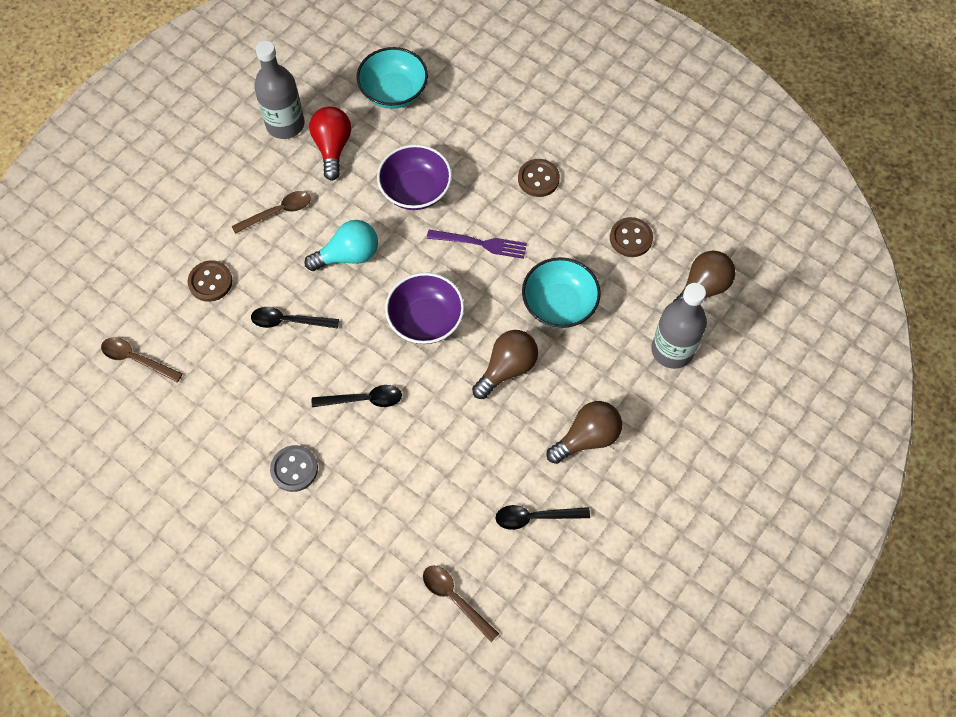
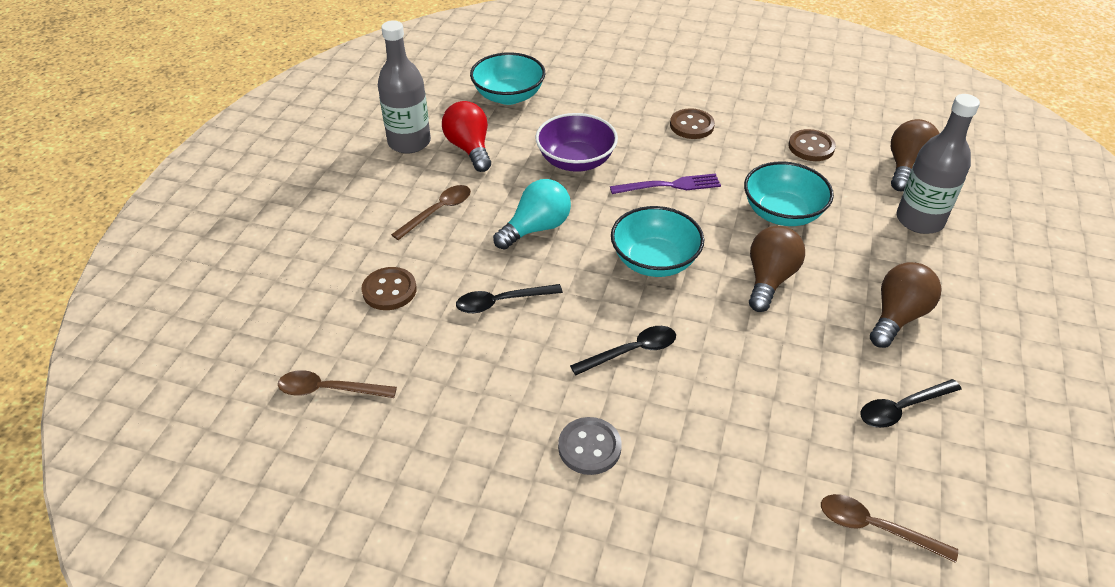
camera: 20 degrees left, 20 degrees down
(425, 320) = (654, 261): purple bowl -> turquoise bowl

